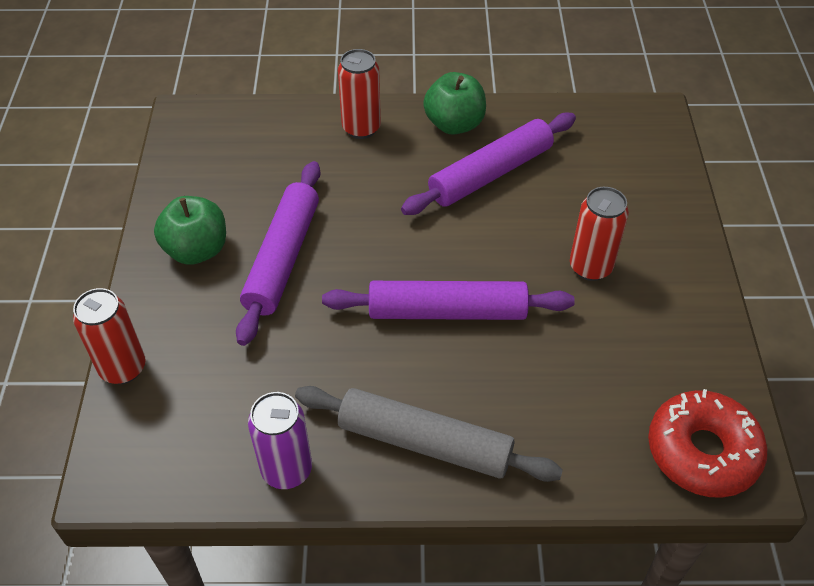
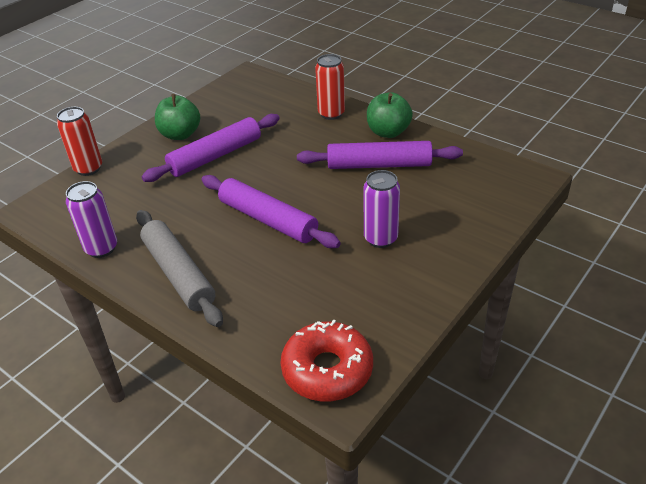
camera: 40 degrees right, 10 degrees down
(590, 267) = (380, 238): red can -> purple can

